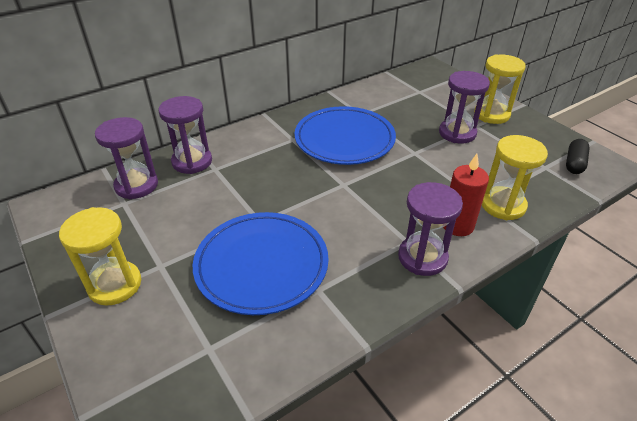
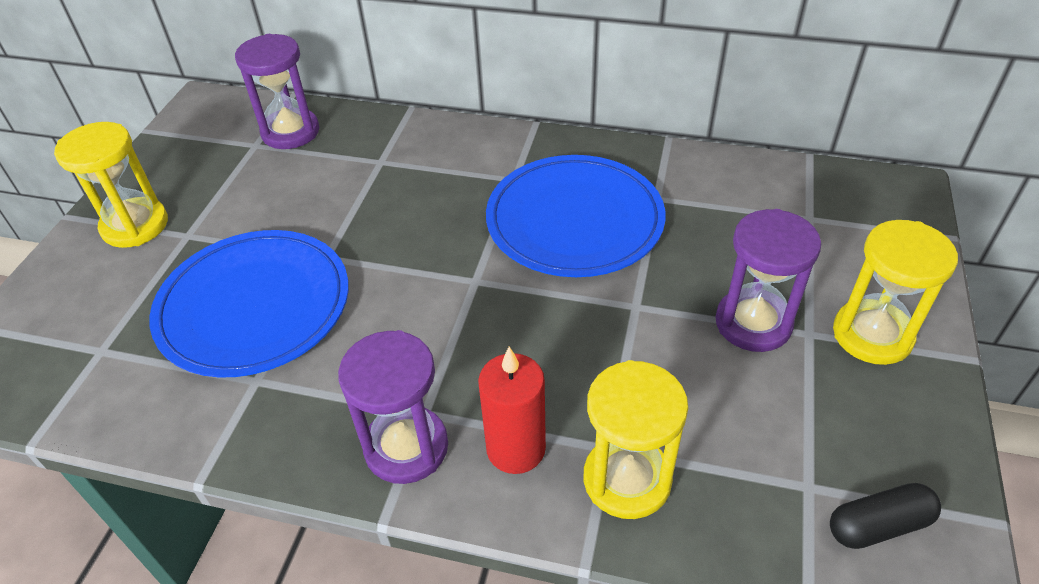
camera: 50 degrees right, 5 degrees up
(192, 162) = (373, 137): purple hourglass -> none

